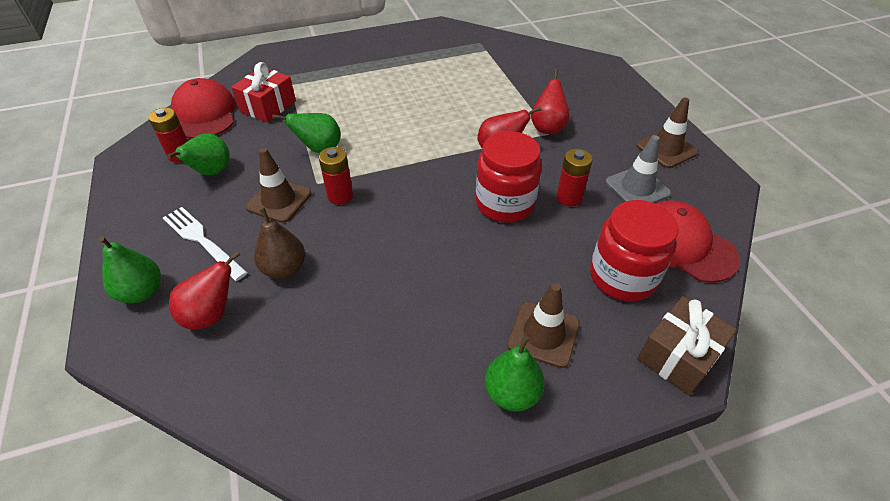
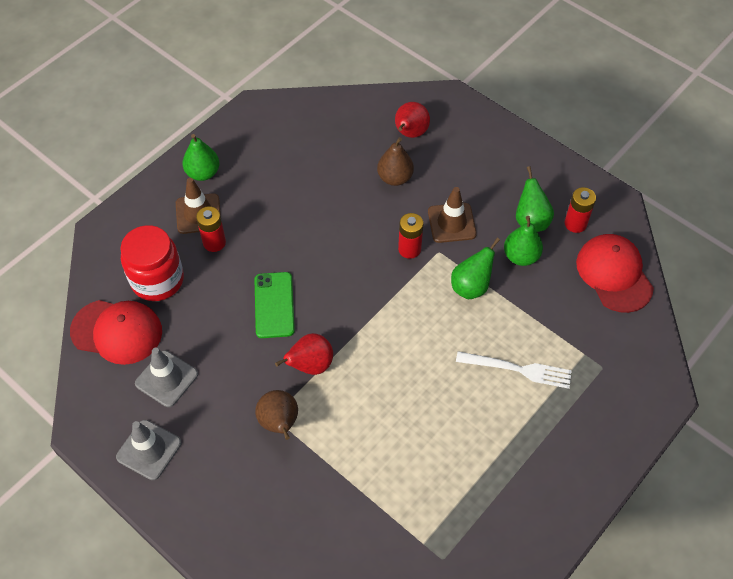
camera: 150 degrees right, 10 degrees up
(142, 292) = (466, 125): green pear -> green pear (521, 256)
(202, 241) = (470, 169): white fork -> white fork (518, 369)
(205, 114) = (614, 274): red cap -> red cap turned 150 degrees counterclockwise
(268, 106) = (570, 313): red gift -> none
(505, 204) = (274, 305): red jar -> green phone
(547, 127) = (279, 423): red pear -> brown pear
(569, 198) = (223, 337): red battery -> red battery (214, 242)
(666, 149) = (149, 450): brown traffic cone -> grey traffic cone
(678, 356) = (108, 238): brown gift -> none

